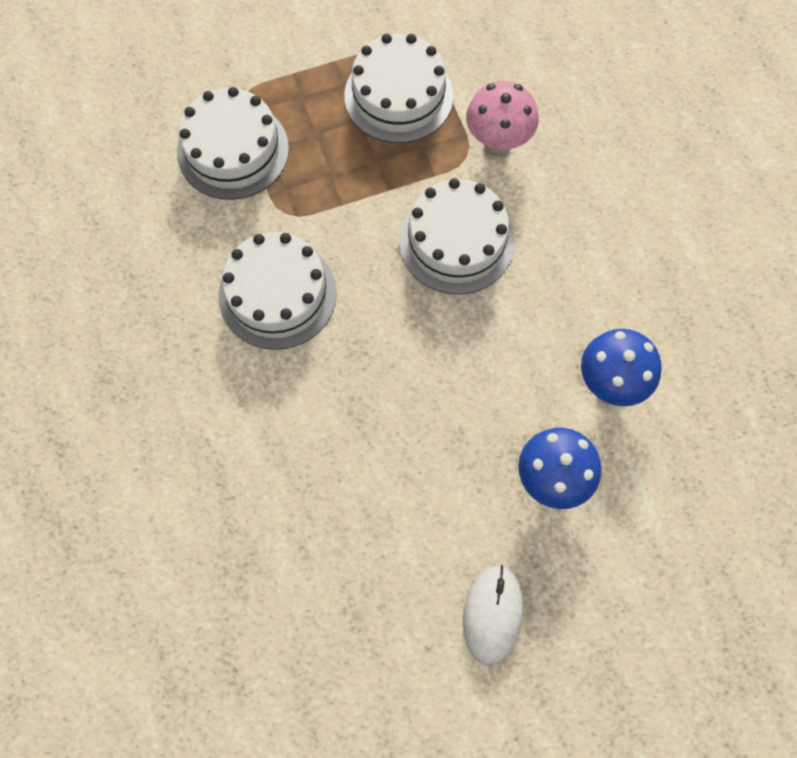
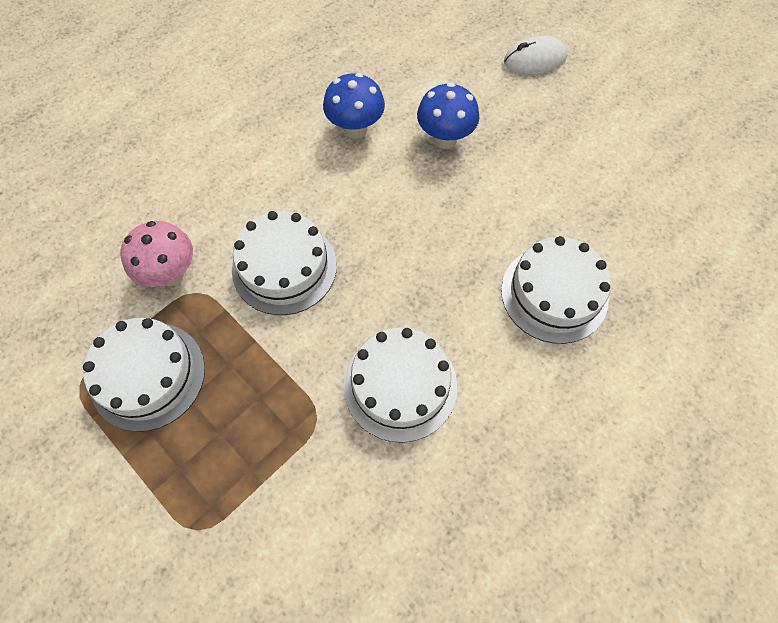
camera: 115 degrees left, 5 degrees down
(233, 150) = (267, 505): white cake -> white cake (554, 294)
(493, 614) = (555, 140): white mouse -> white mouse (534, 59)

